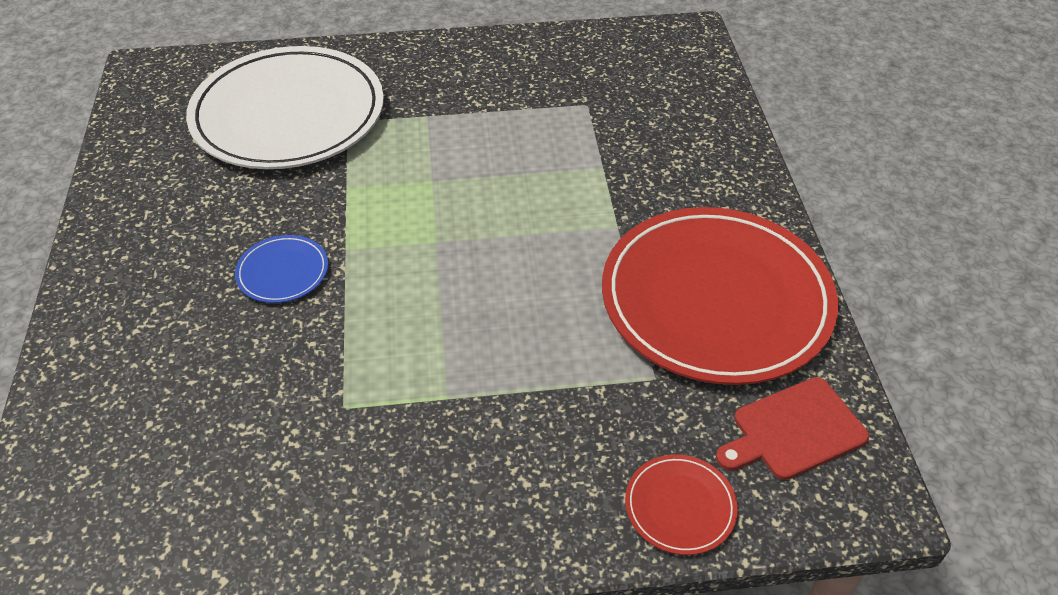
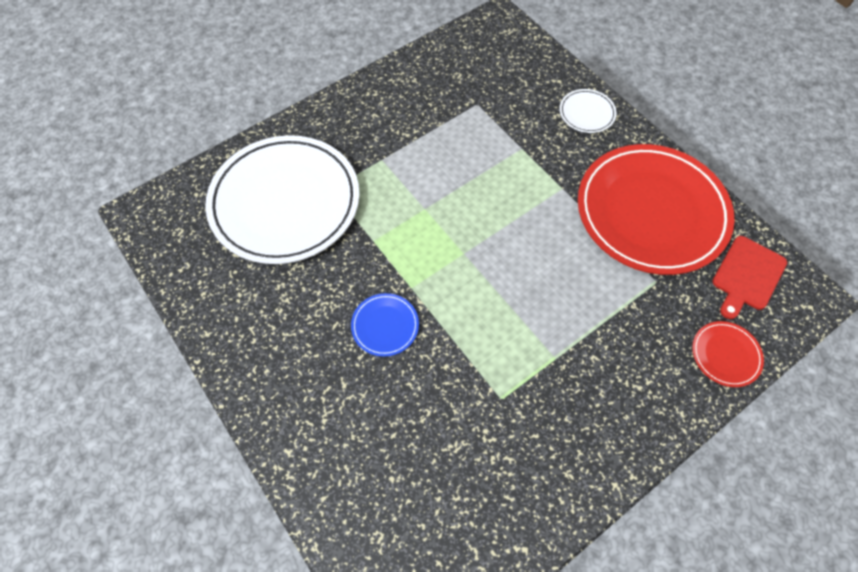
camera: 30 degrees left, 15 degrees up
(720, 163) = (587, 113): none -> white plate

